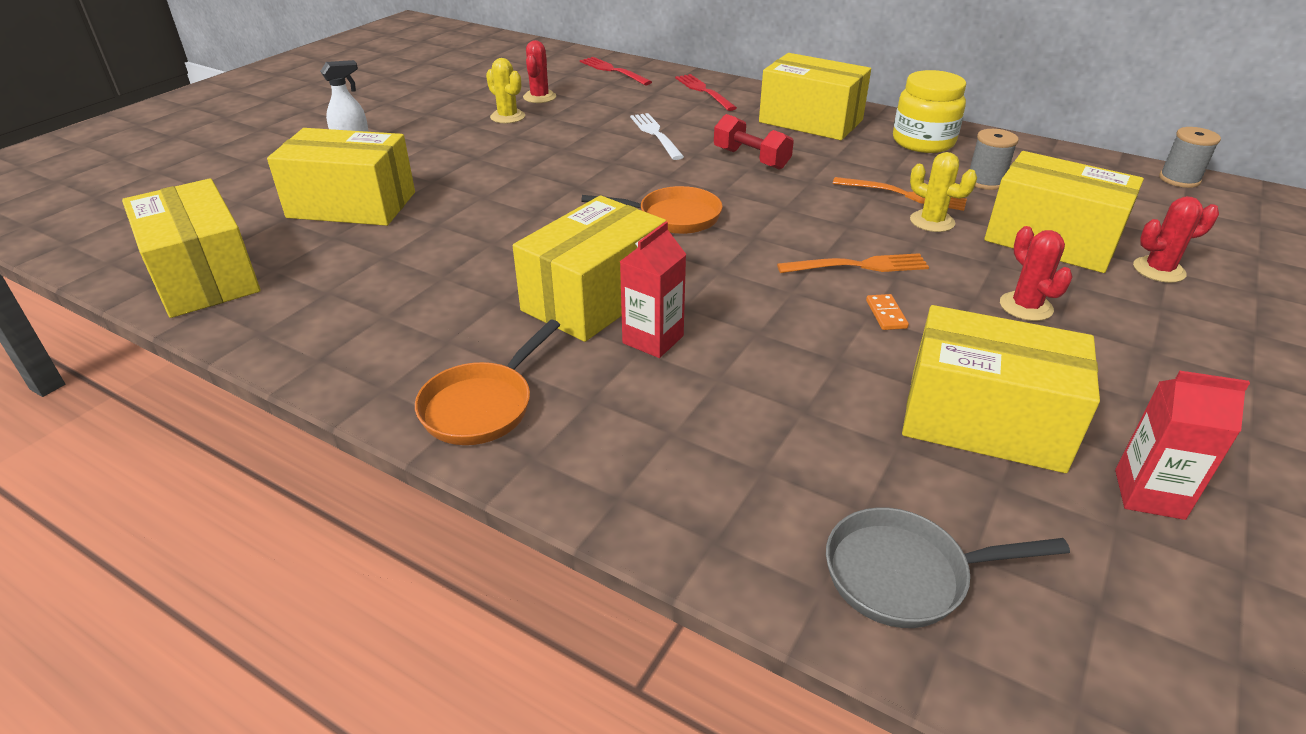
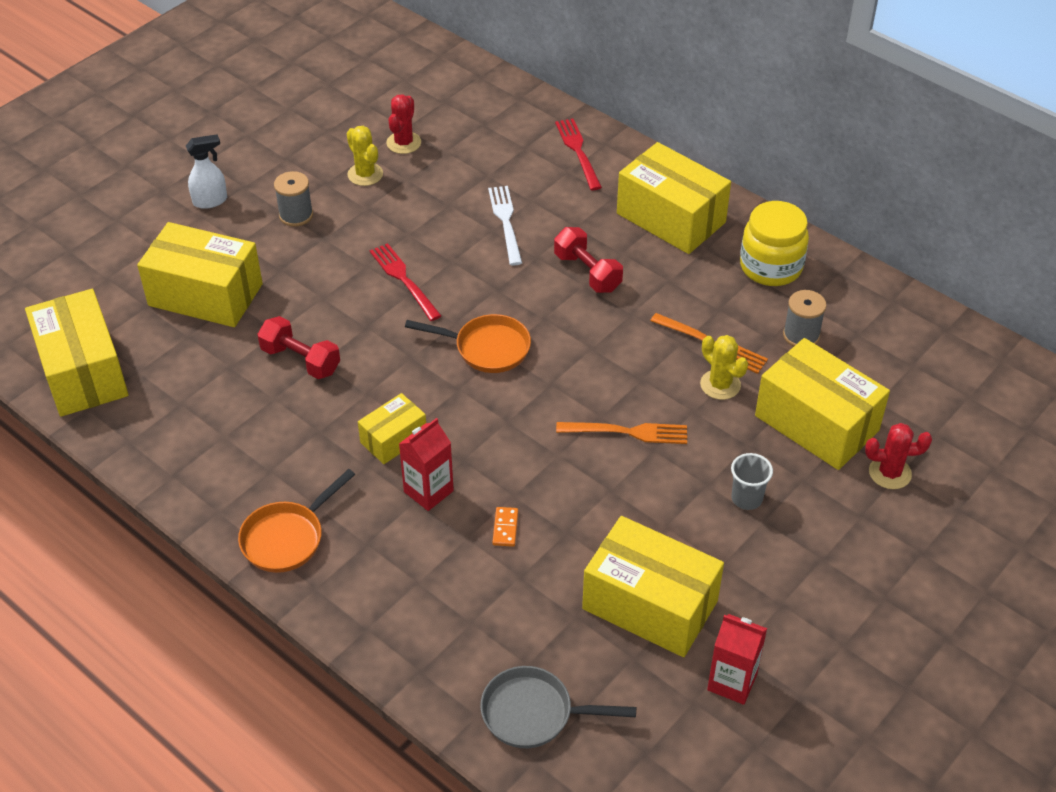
camera: 10 degrees right, 10 degrees up
(468, 244) = (300, 360): none -> red dumbbell
(594, 297) = (393, 439): yellow box -> yellow box, size x0.54
(612, 70) = (491, 101): red fork -> red fork (403, 279)
(886, 314) = (625, 491): orange domino -> orange domino (505, 528)
(1026, 307) = (746, 498): red cactus -> grey cup
(1179, 179) = (996, 356): grey spool -> grey spool (296, 215)

